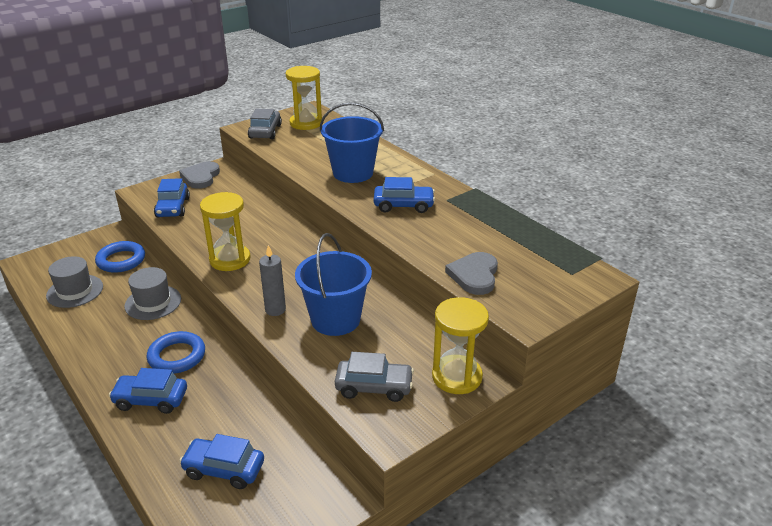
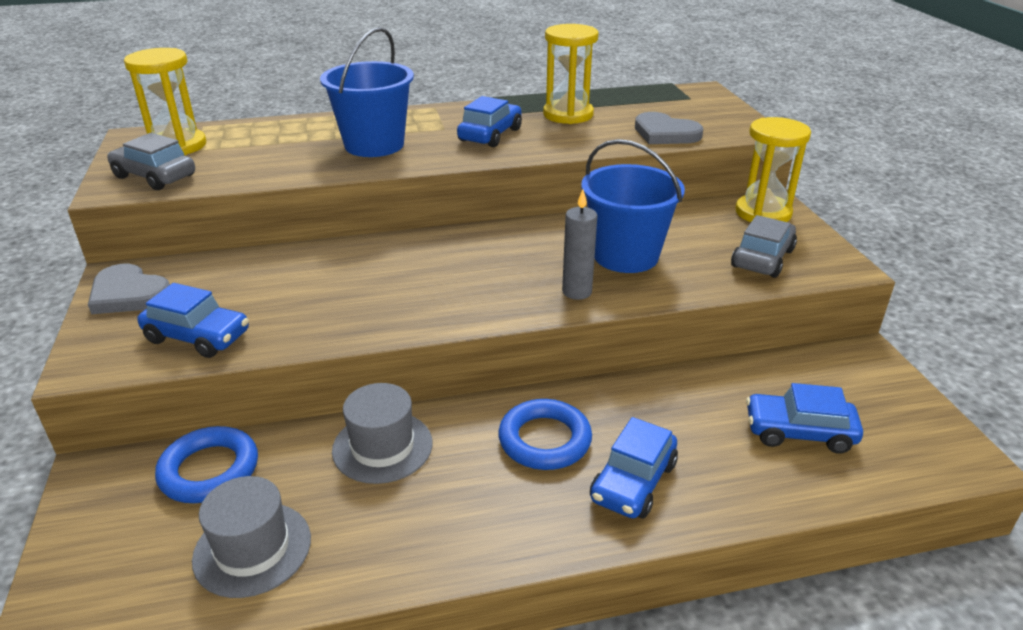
camera: 65 degrees left, 0 degrees up
(224, 469) = (799, 432): blue car -> blue car turned 60 degrees clockwise
(230, 259) = (421, 306): yellow hourglass -> yellow hourglass (568, 115)

